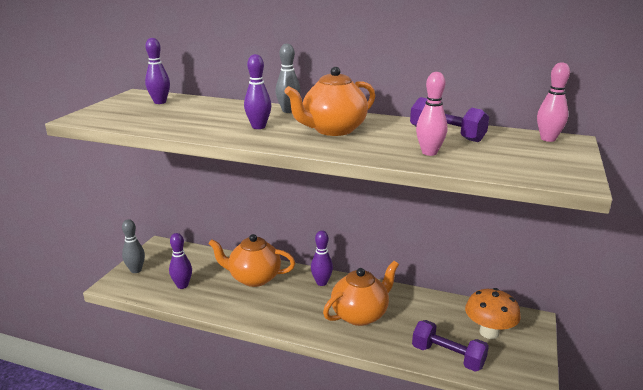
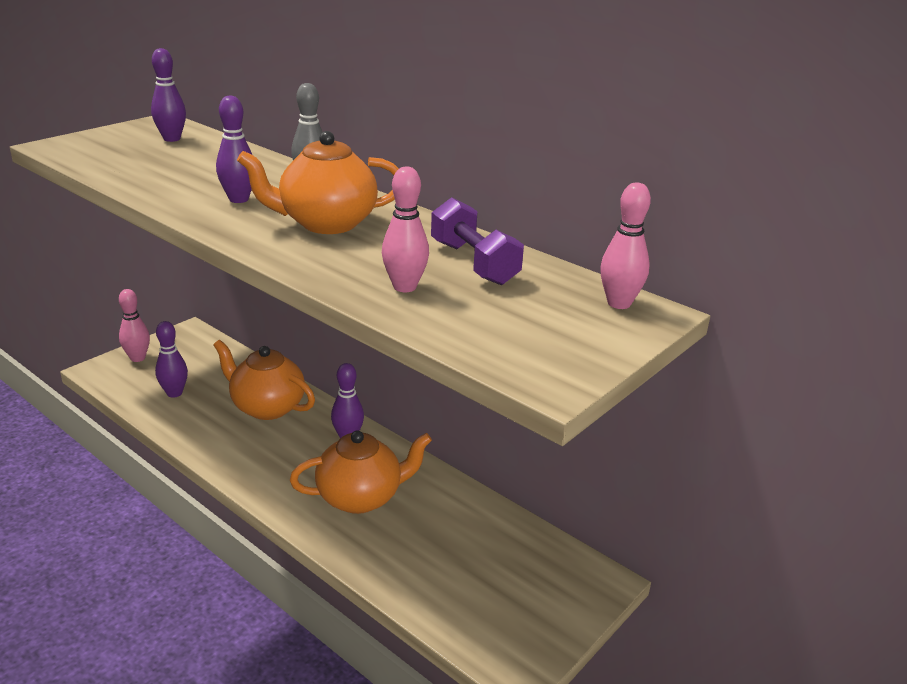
camera: 20 degrees right, 5 degrees up
(136, 270) = (137, 358): grey bowling pin -> pink bowling pin
(448, 357) = (428, 593): purple dumbbell -> none
(489, 332) = (519, 578): orange mushroom -> none

